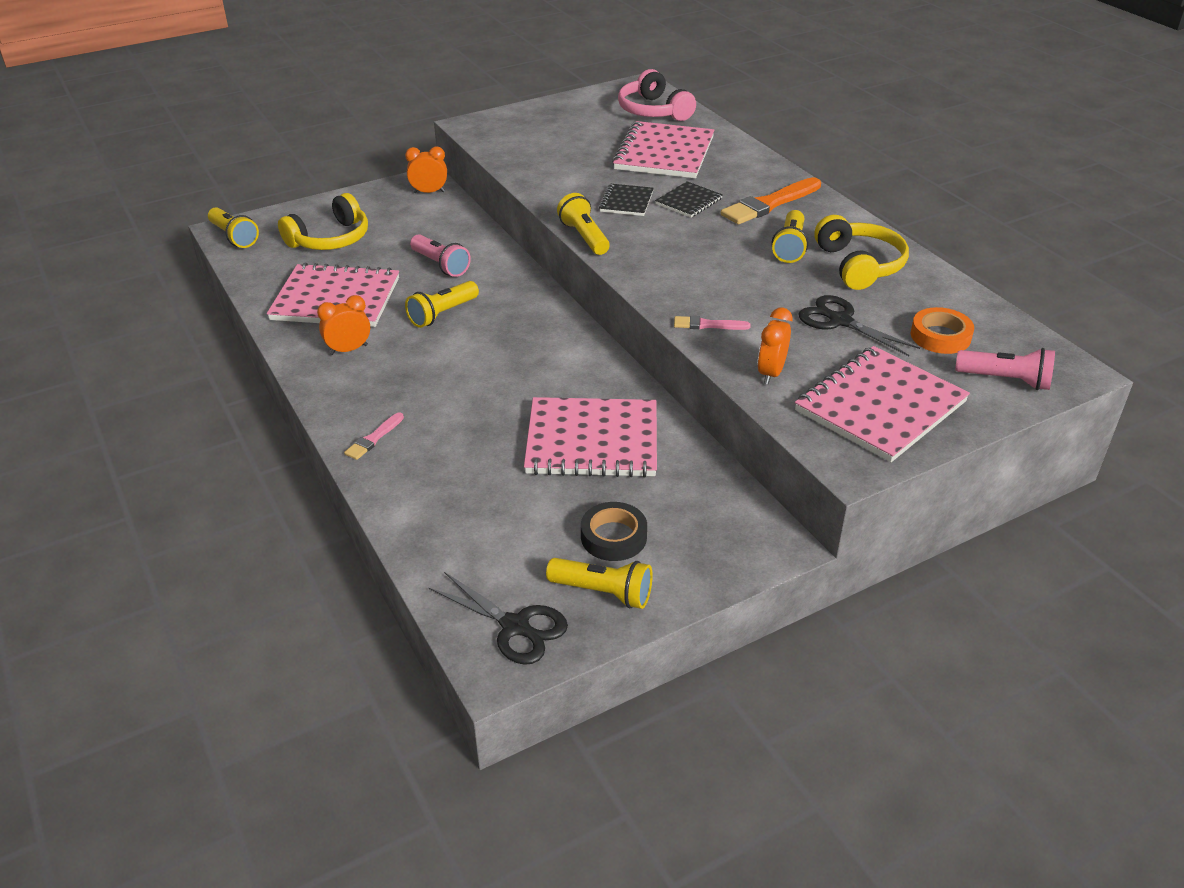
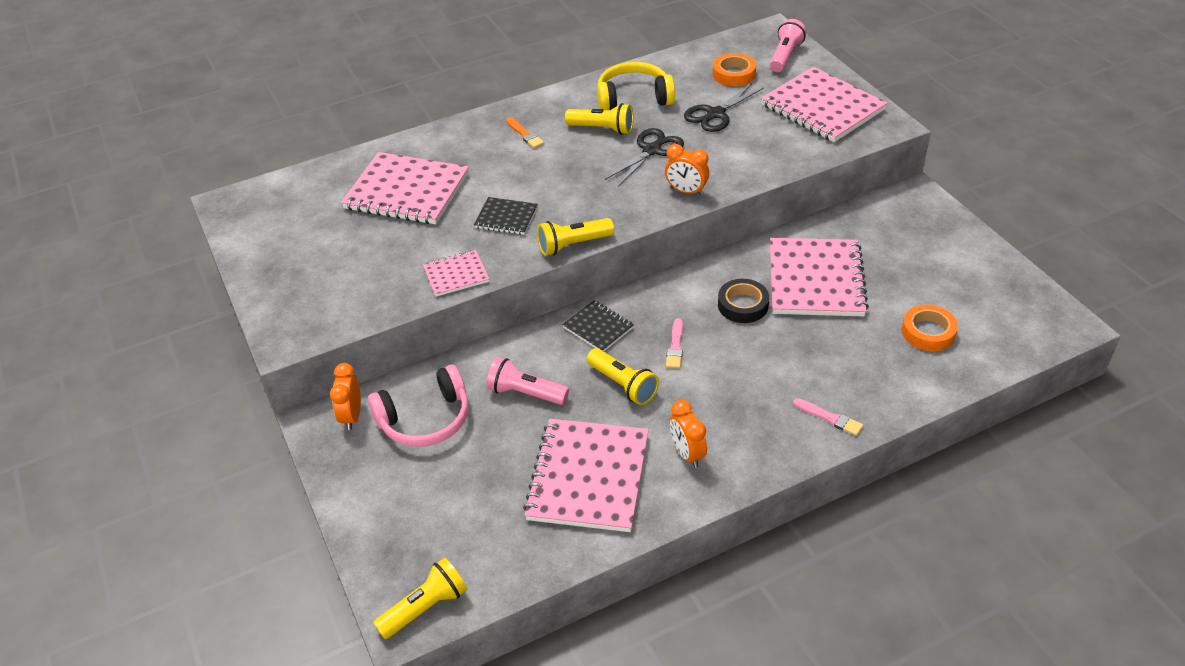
camera: 85 degrees left, 5 degrees up
(330, 239) = (450, 500): yellow headphones -> none
(440, 265) = (525, 393): pink flashlight -> pink flashlight turned 120 degrees counterclockwise
(495, 525) = (928, 332): none -> orange tape
(515, 627) = (1030, 317): black scissors -> black scissors (652, 150)
(543, 184) = (456, 275): none -> pink notebook
(603, 592) = (984, 274): yellow flashlight -> none
(613, 537) = (926, 269): black tape -> black tape (743, 305)
(653, 111) = (302, 196): pink headphones -> pink headphones (425, 420)
(688, 201) = (512, 179): black notebook -> black notebook (598, 327)
(707, 325) = (723, 177): pink brush -> pink brush (675, 346)
(769, 204) = (525, 134): orange brush -> orange brush, size x0.52
(771, 373) = (788, 150): orange clock -> orange clock (686, 191)

